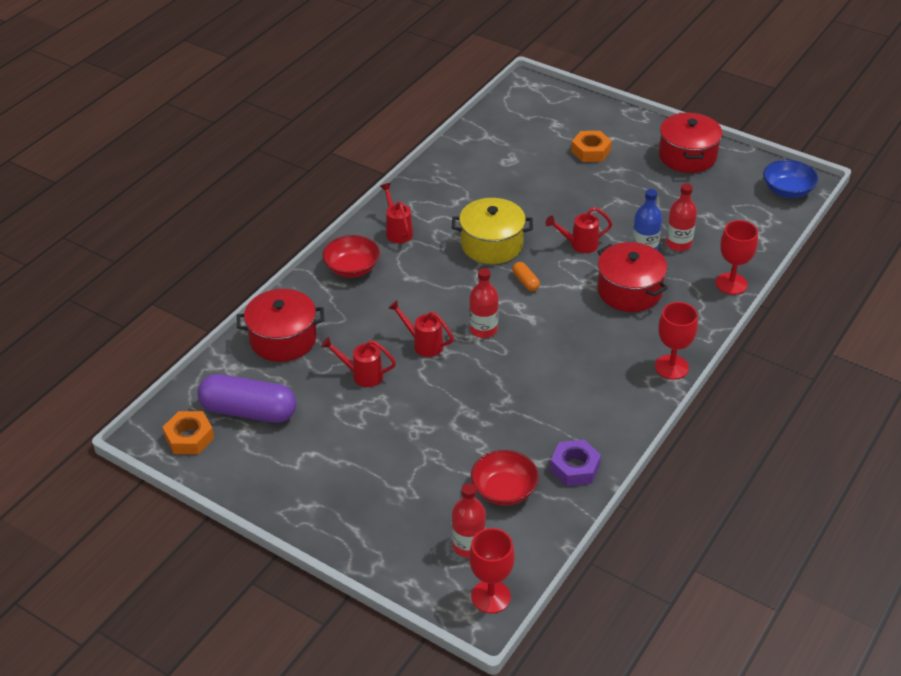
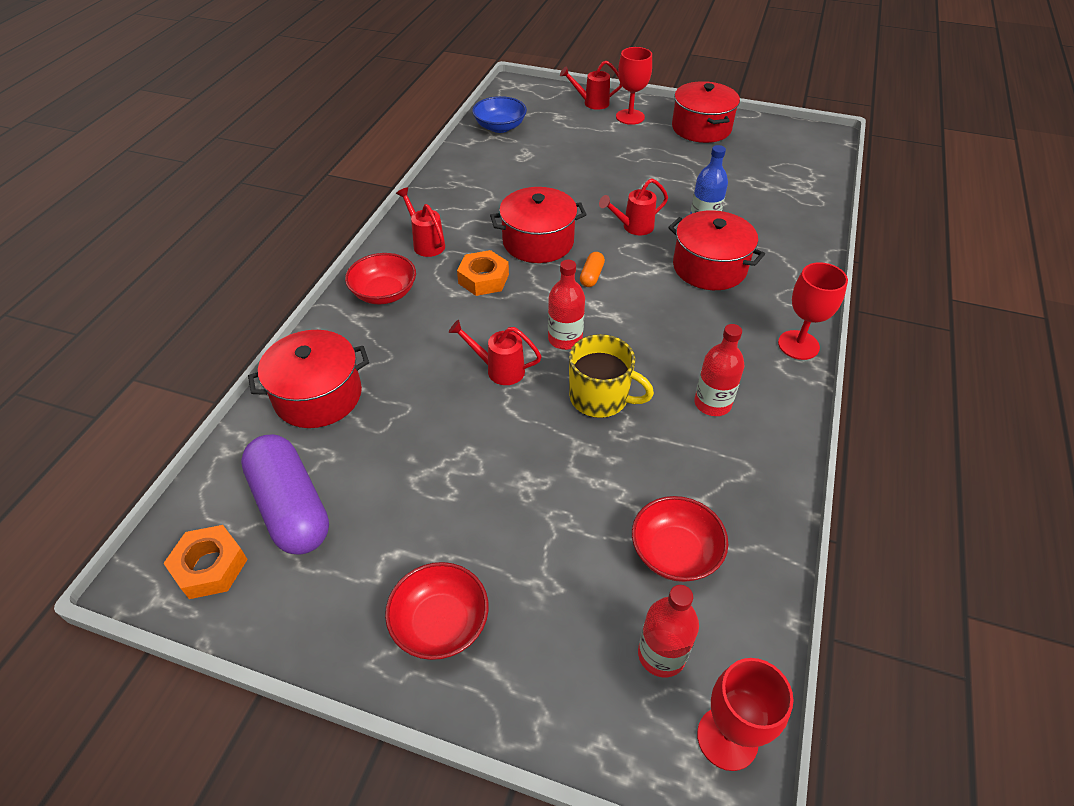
camera: 15 degrees left, 5 degrees up
(249, 411) = (291, 507): purple capsule -> purple capsule turned 60 degrees clockwise
(330, 499) = (440, 623): none -> red bowl
(362, 375) = (433, 425): red watering can -> red watering can (591, 103)
(492, 244) = (538, 242): yellow pot -> red pot
(493, 378) = (600, 398): none -> yellow mug
(525, 282) = (591, 276): orange capsule -> orange capsule turned 60 degrees clockwise
(574, 467) = (750, 498): purple nut -> none
(590, 151) = (604, 136): orange nut -> orange nut (483, 279)
(678, 244) = (736, 211): red bottle -> red bottle (712, 403)
(731, 283) = (811, 242): red goblet -> red goblet (630, 117)
(787, 190) = (813, 145): blue bowl -> blue bowl (500, 127)

